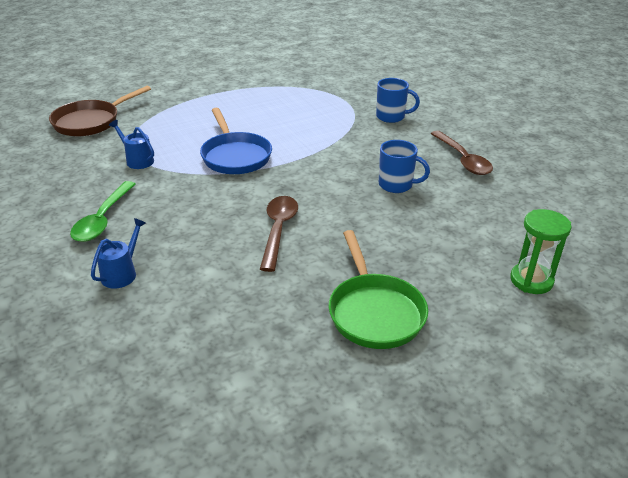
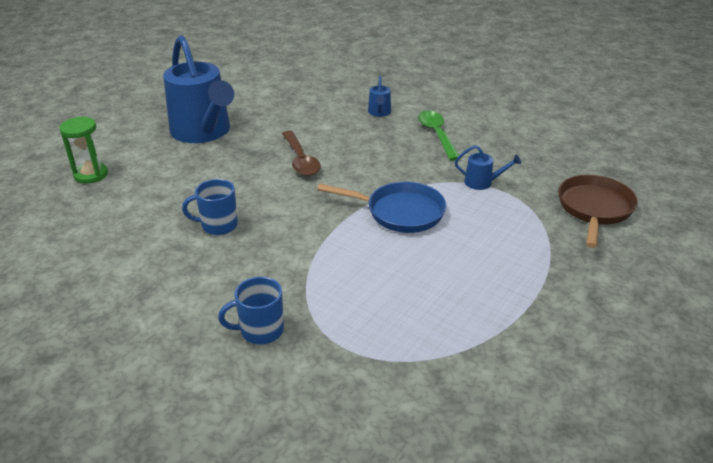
camera: 155 degrees right, 0 degrees up
(235, 156) = (400, 212): blue pan -> blue pan turned 150 degrees clockwise
(374, 312) = (203, 132): green pan -> blue watering can
(462, 159) = (150, 280): brown spoon -> none

